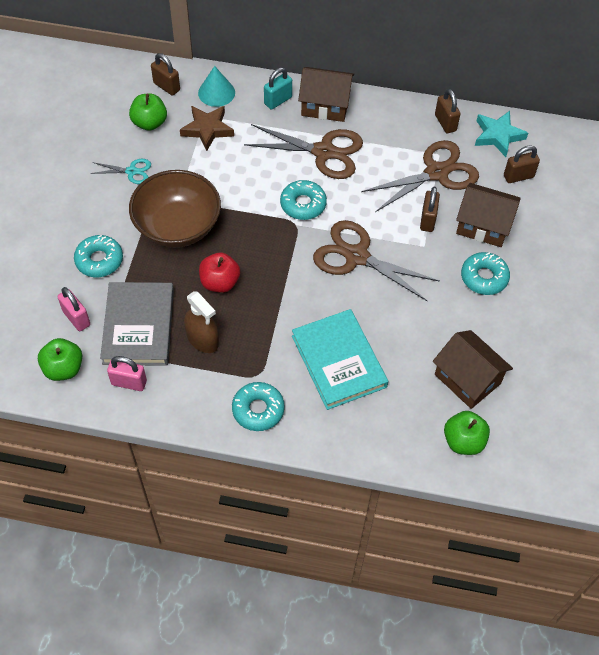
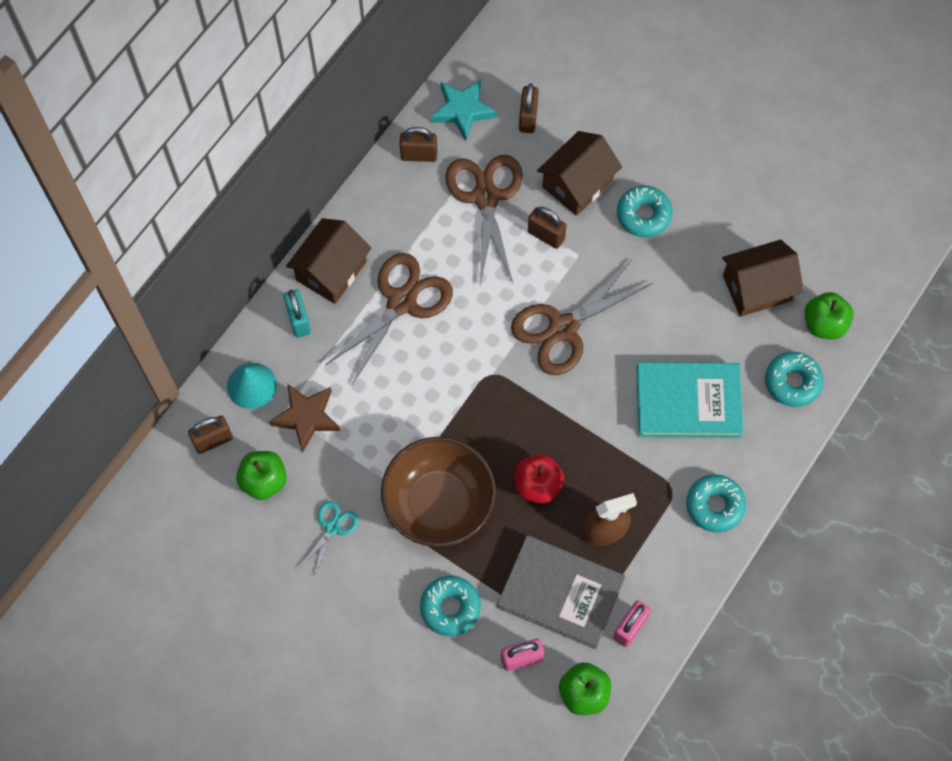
camera: 65 degrees left, 10 degrees up
(303, 204) = (467, 355): turquoise donut -> turquoise donut (792, 382)

